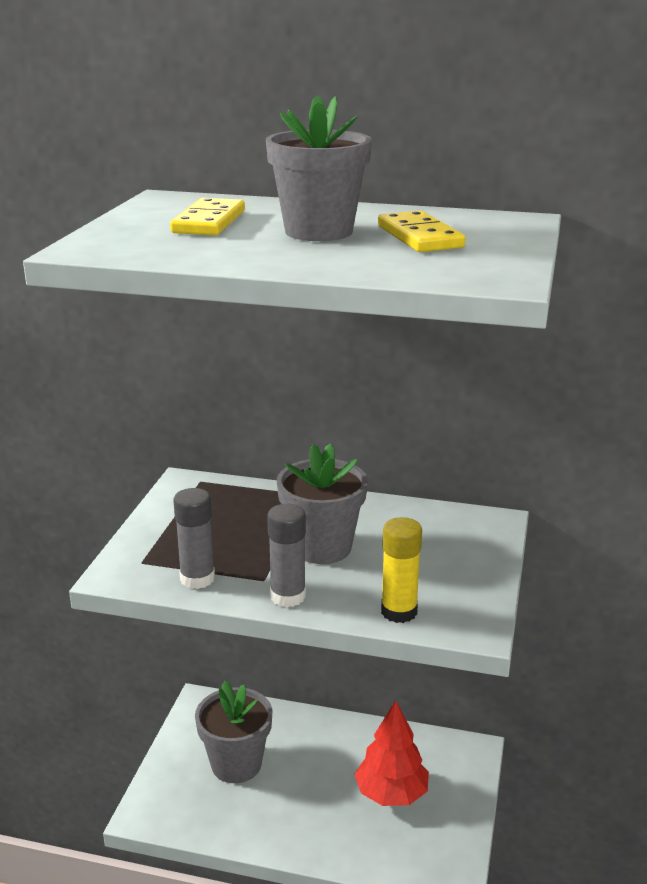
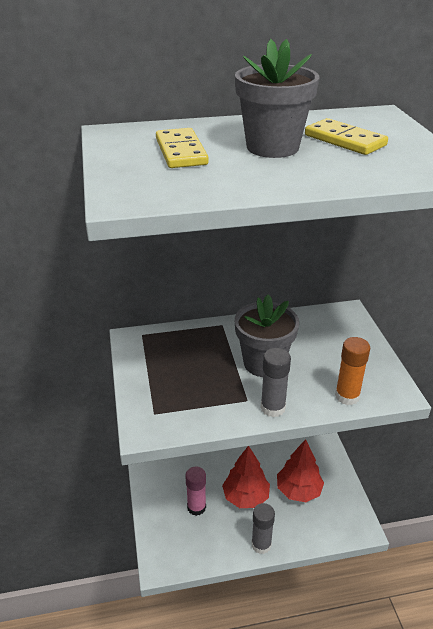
camera: 25 degrees left, 10 degrees up
(197, 578) = (203, 414): grey glue stick -> grey glue stick (261, 545)
(236, 764) = (196, 507): grey flower pot -> pink glue stick
(310, 775) = (245, 497): none -> red tree
(399, 612) = (347, 396): yellow glue stick -> orange glue stick

